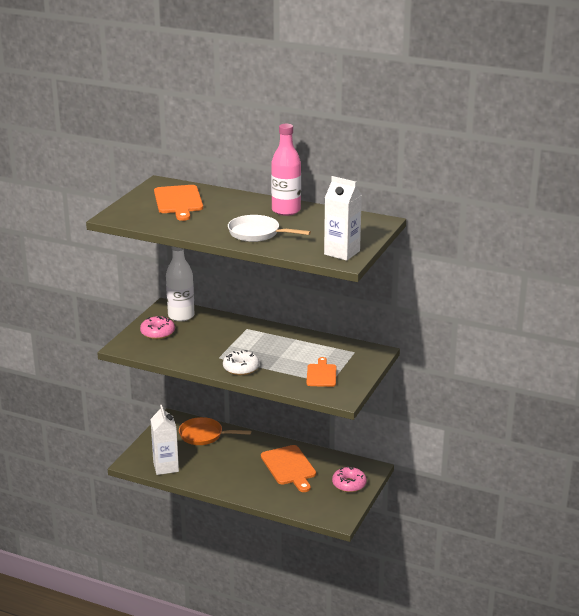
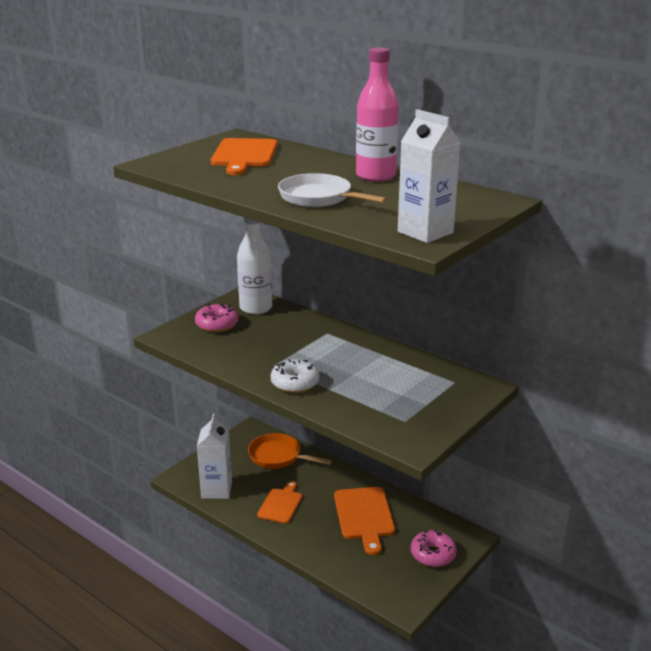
camera: 15 degrees right, 0 degrees up
(321, 374) = (397, 407): orange cutting board -> orange cutting board (280, 504)

